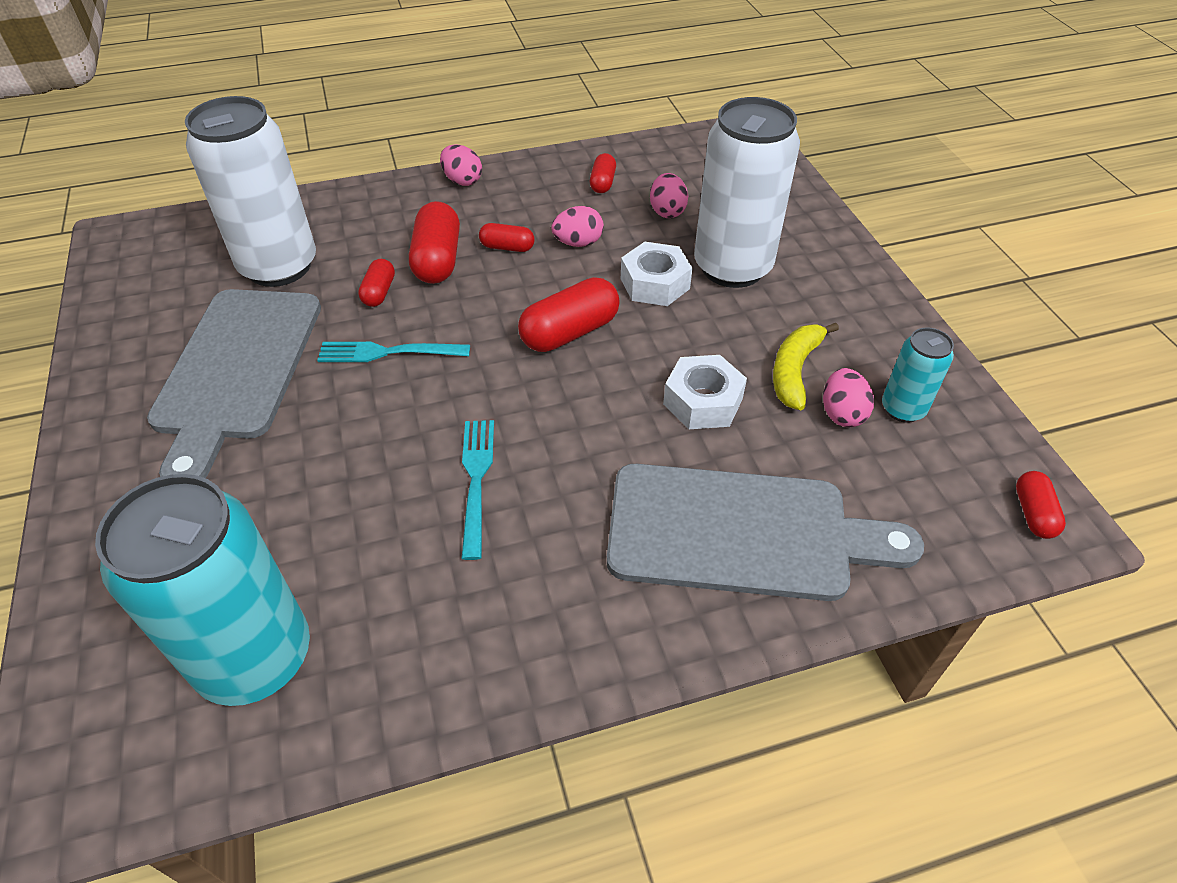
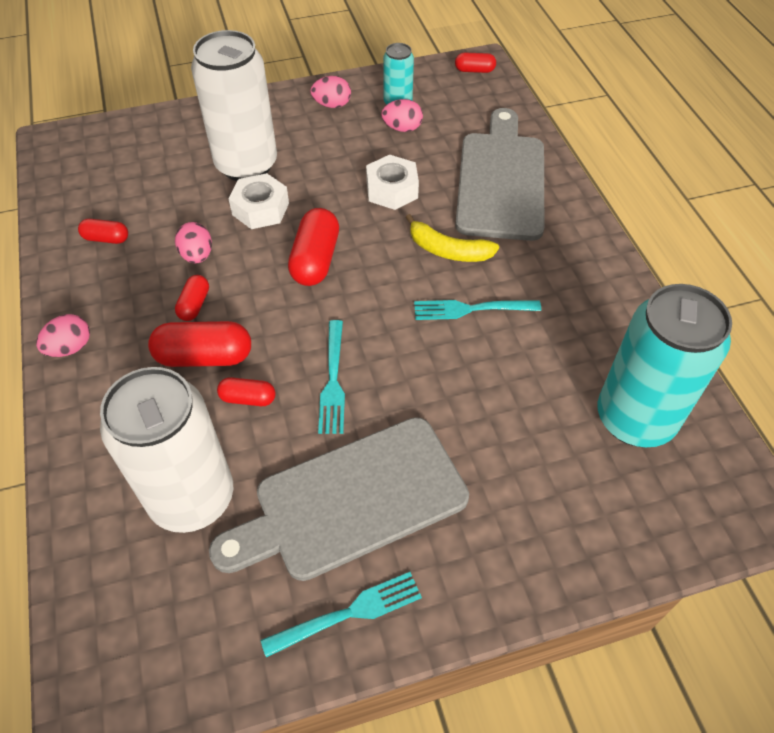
camera: 90 degrees left, 5 degrees up
(122, 370) = (348, 613): none -> turquoise fork
(236, 370) = (352, 500): grey cutting board -> grey cutting board turned 150 degrees clockwise
(570, 332) = (315, 260): red capsule -> red capsule turned 45 degrees clockwise
(667, 211) = (163, 198): pink egg -> pink egg (332, 105)
(794, 371) = (363, 144): yellow banana -> yellow banana (448, 250)

